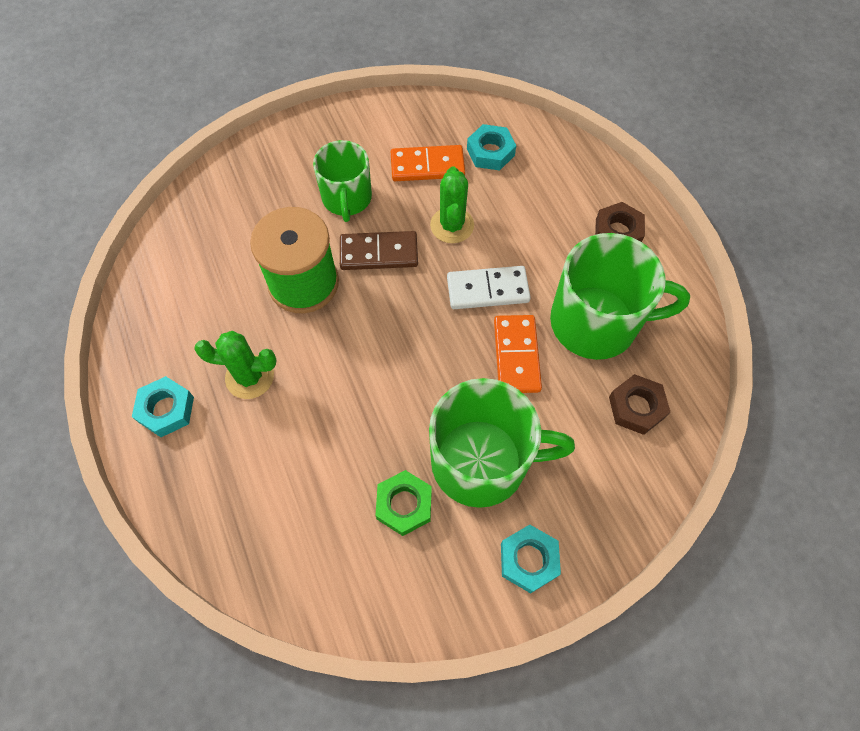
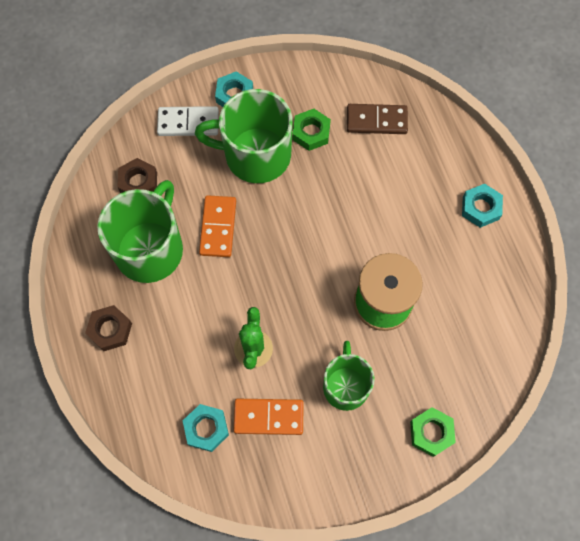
camera: 175 degrees left, 5 degrees up
(249, 377) = (421, 227): green cactus -> none
(257, 165) = (431, 432): none -> green nut
(379, 253) = (319, 326): brown domino -> brown domino (376, 120)
(487, 289) = (231, 284): white domino -> white domino (188, 123)
(596, 322) = (150, 249): green mug -> green mug turned 105 degrees clockwise

